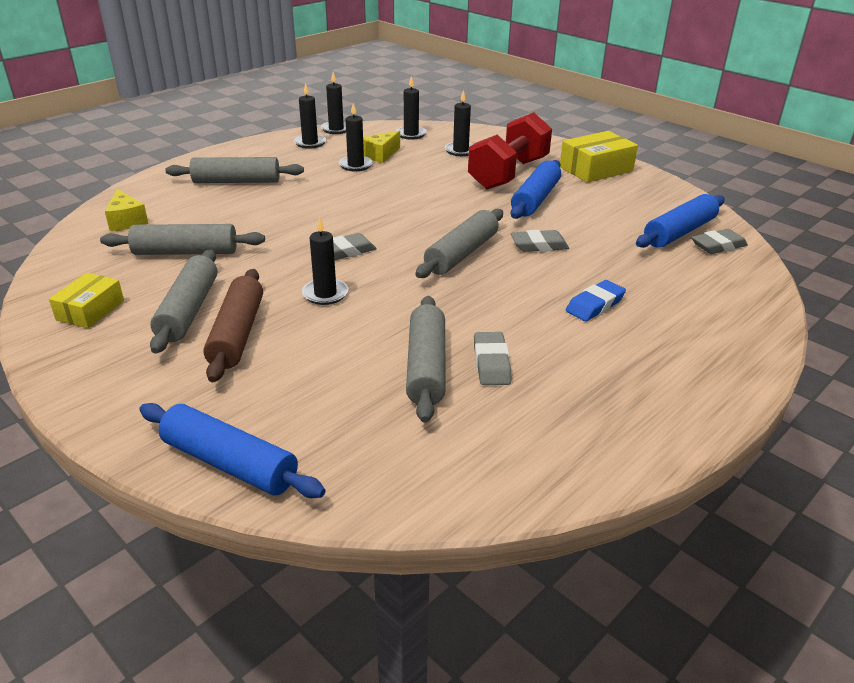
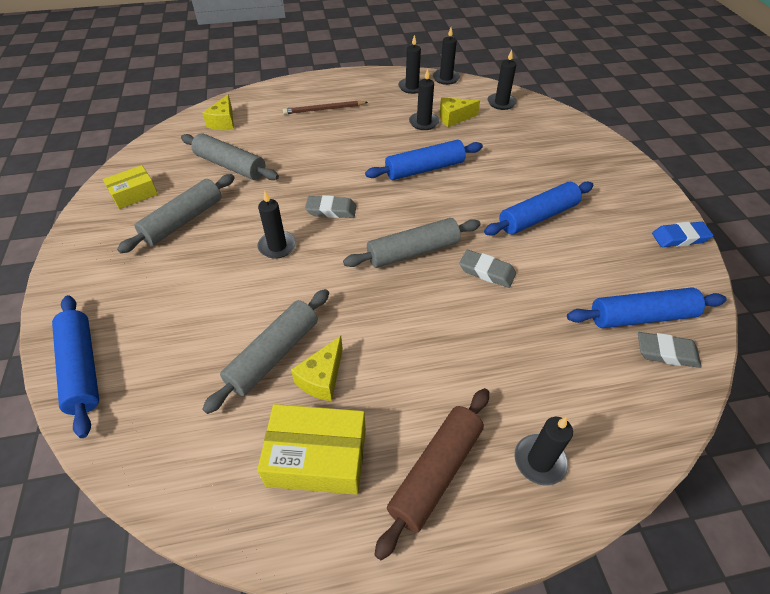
camera: 35 degrees right, 15 degrees up
(236, 181) = (324, 109): grey rolling pin -> brown pencil
(237, 334) = (190, 256): brown rolling pin -> brown rolling pin (435, 472)
(399, 197) = (424, 169): none -> blue rolling pin
(460, 151) = (526, 136): black candle -> black candle (539, 461)
(491, 363) = (322, 378): grey eraser -> yellow cheese
(508, 174) = (543, 178): red dumbbell -> none
(595, 305) = (467, 363): blue eraser -> blue eraser (680, 238)
(596, 169) = (635, 203): yellow box -> yellow box (317, 457)

